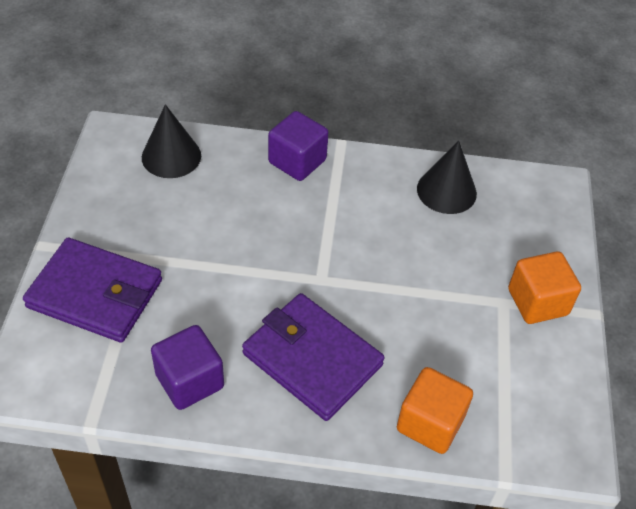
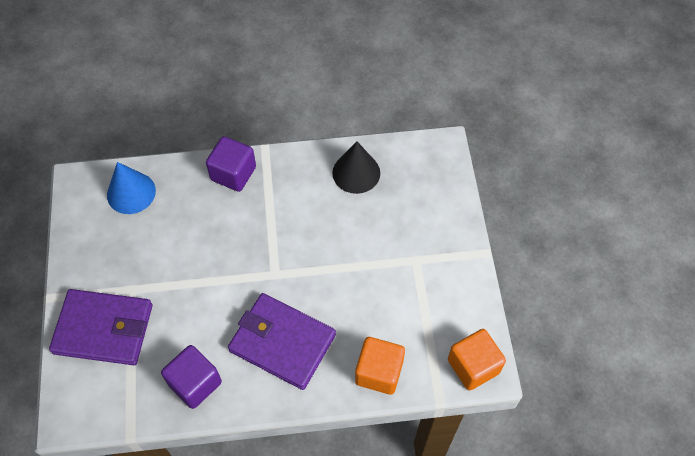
camera: 10 degrees left, 10 degrees up
(171, 156) = (131, 192): black cone -> blue cone
(537, 302) = (441, 253): orange cube -> orange cube (473, 366)

